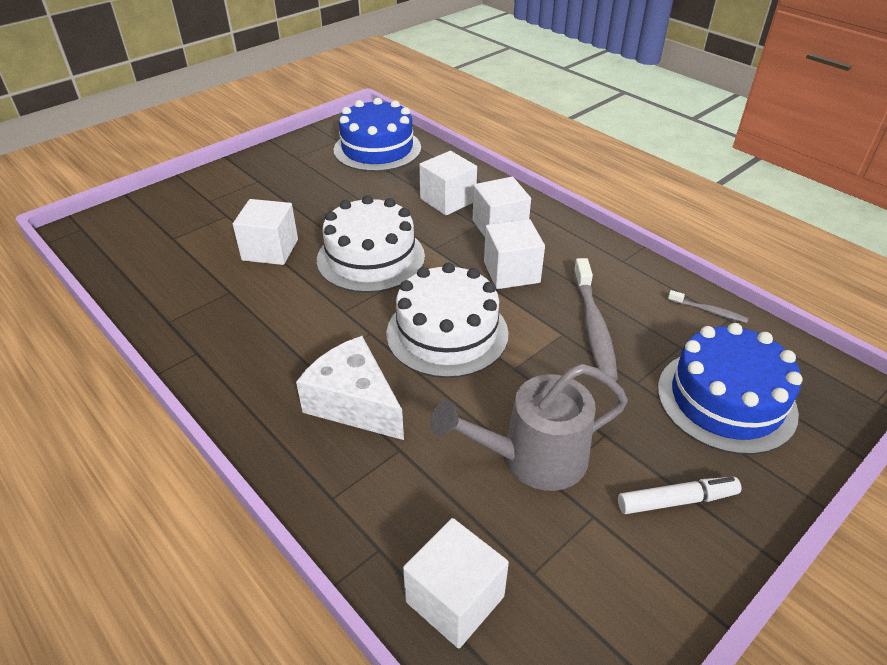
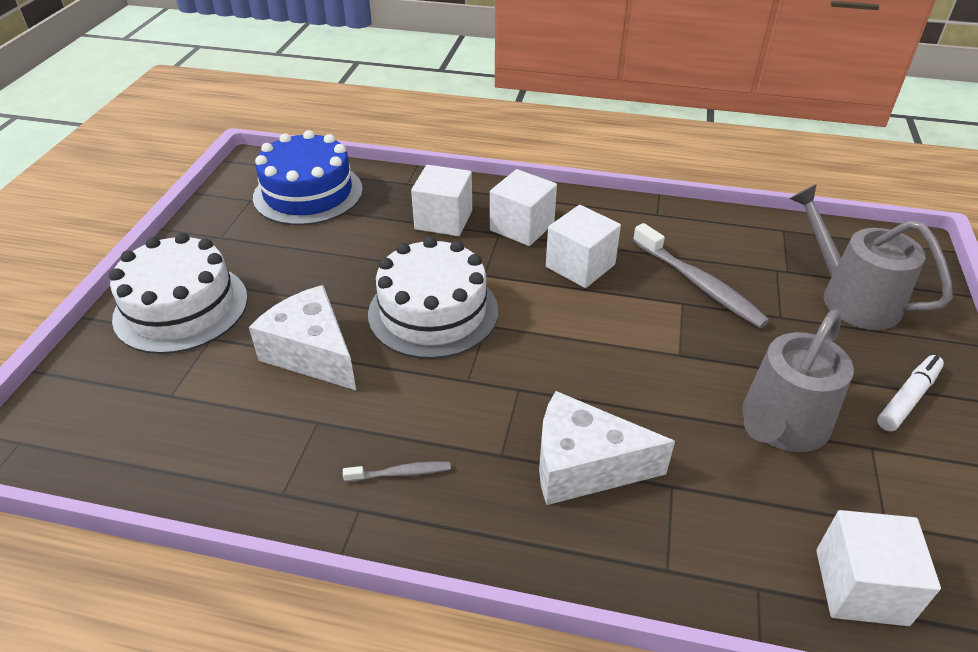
camera: 35 degrees left, 0 degrees up
(270, 250) = (312, 353): white cube -> white cheese
(447, 333) = (589, 352): white cake -> white cake (181, 308)
(708, 311) = (764, 229): grey toothbrush -> grey toothbrush (400, 473)
(726, 400) = (851, 298): blue cake -> grey watering can

